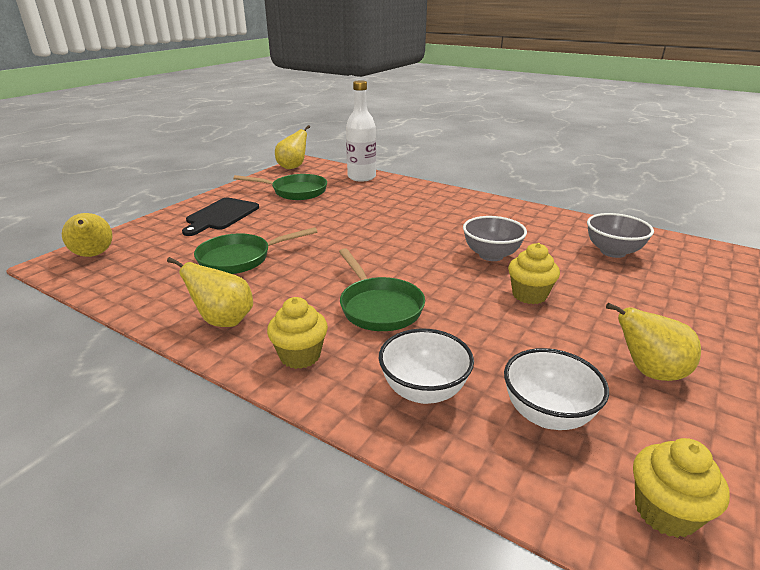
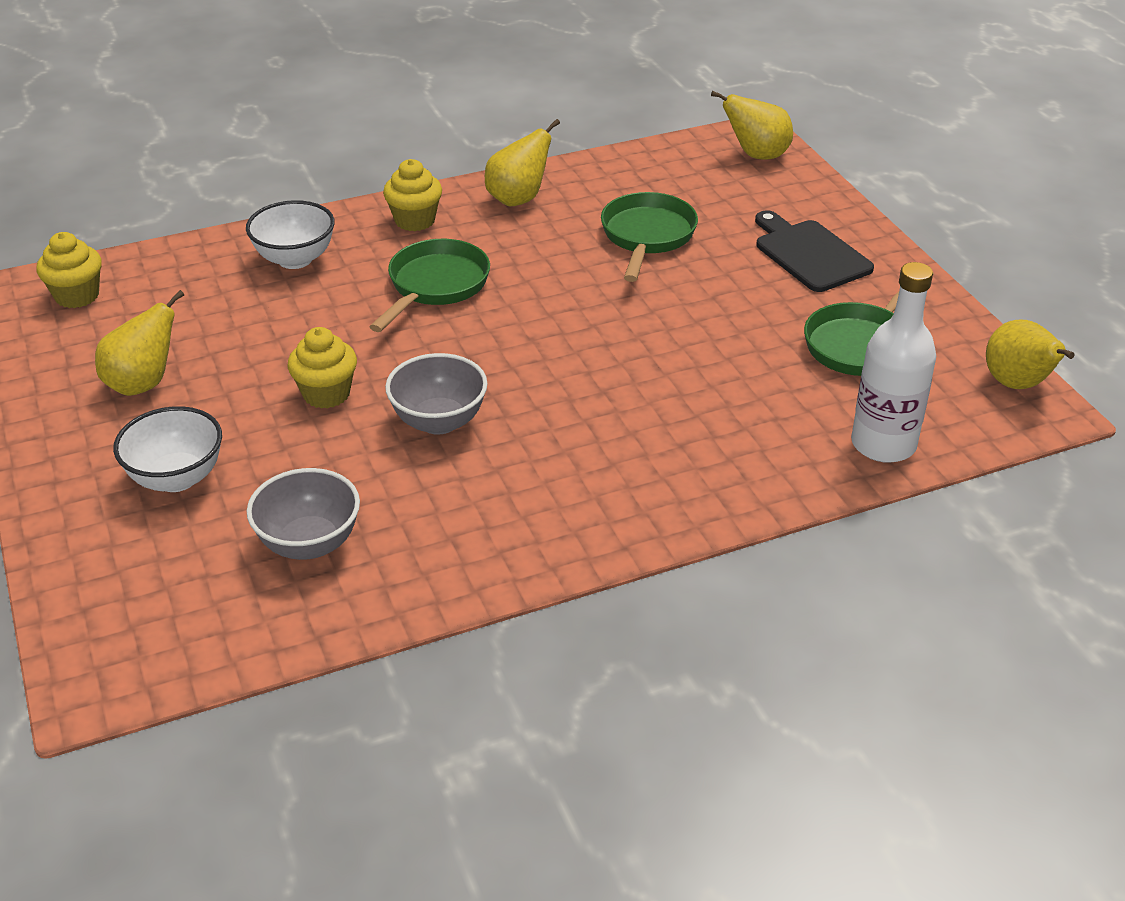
camera: 125 degrees right, 10 degrees up
(378, 307) = (435, 286): green pan -> green pan turned 105 degrees clockwise
(547, 414) = (193, 300): white bowl -> white bowl (176, 478)

